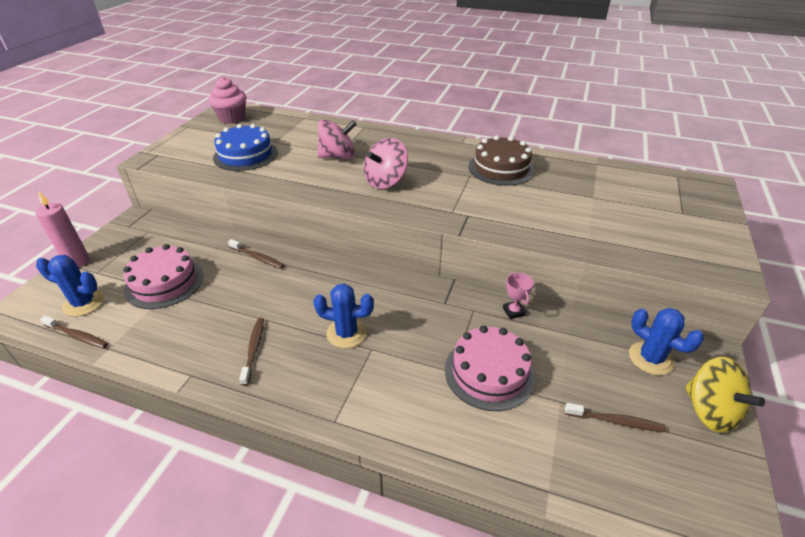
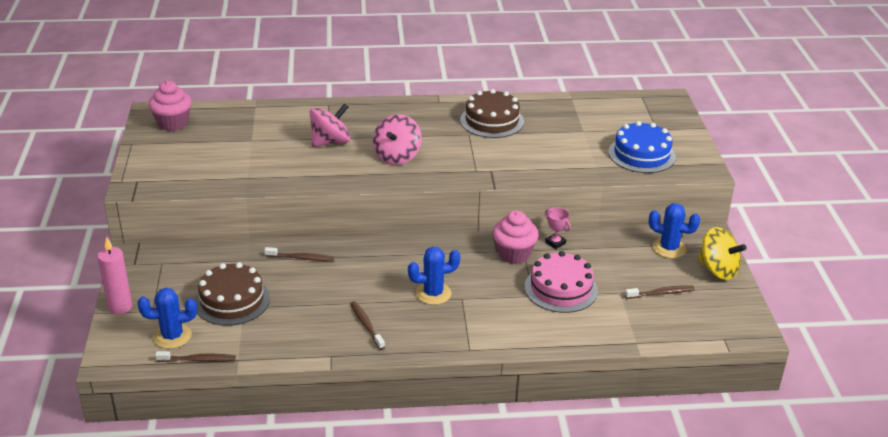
camera: 25 degrees left, 5 degrees down
(164, 282) = (232, 300): pink cake -> brown cake
(245, 155) = (233, 160): blue cake -> blue cake (641, 154)
(460, 312) = (514, 254): none -> pink cupcake

